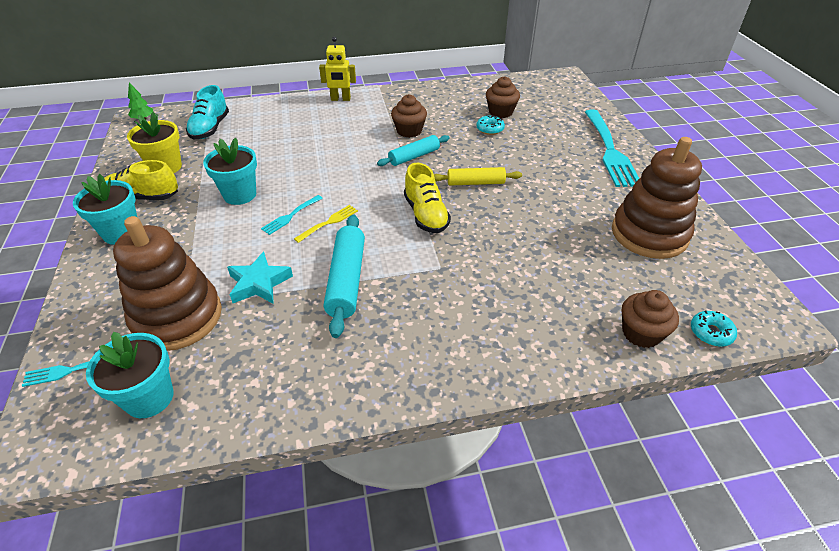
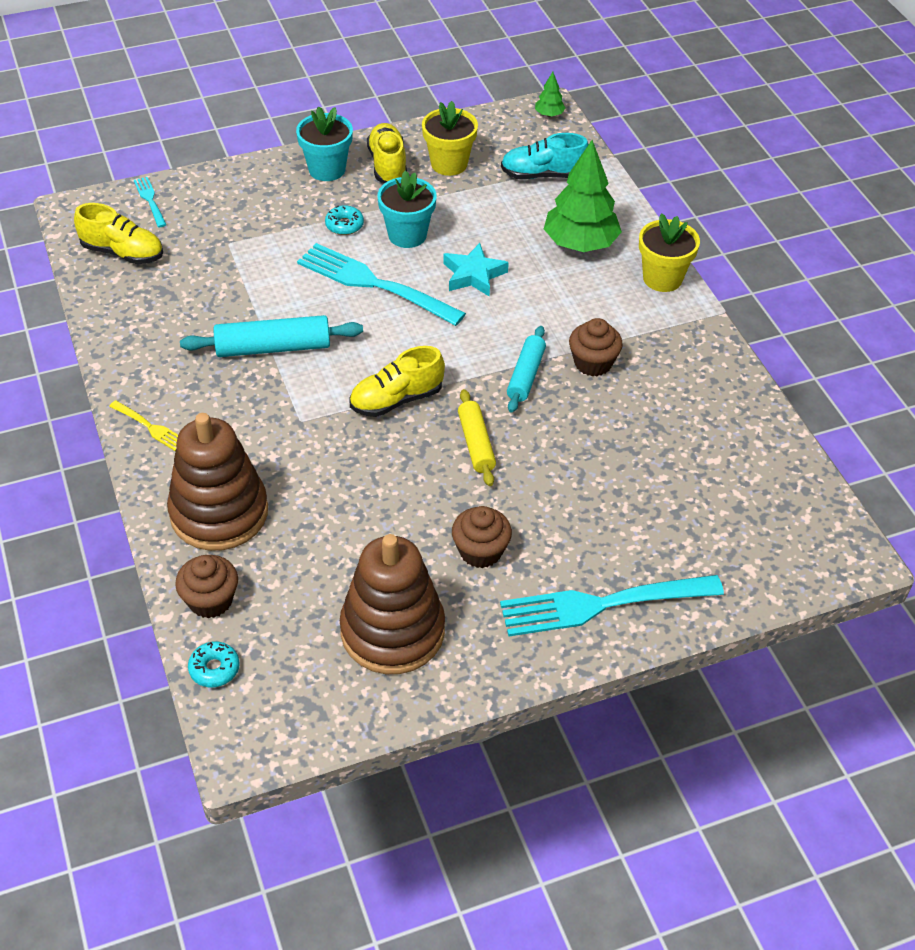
camera: 80 degrees right, 5 degrees up
(149, 398) = (123, 252): turquoise flower pot -> yellow shoe
(177, 317) = (213, 242): brown stacking toy -> brown stacking toy (219, 512)
(259, 283) = (262, 284): turquoise star -> turquoise star (473, 275)
(291, 215) = (375, 284): turquoise fork -> turquoise fork, size x2.17
(292, 122) = (580, 244): none -> green tree
(328, 223) = (367, 317): yellow fork -> yellow fork (149, 427)
(340, 99) = (662, 278): yellow robot -> yellow flower pot
(414, 156) = (526, 375): turquoise rolling pin -> turquoise rolling pin turned 60 degrees clockwise
(490, 129) = (625, 454): turquoise donut -> turquoise donut (344, 225)
(500, 112) = (684, 465): brown cupcake -> brown cupcake (480, 551)

